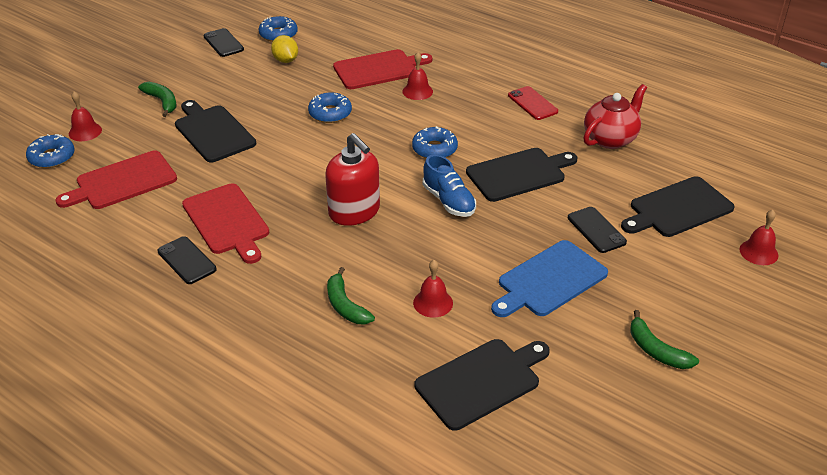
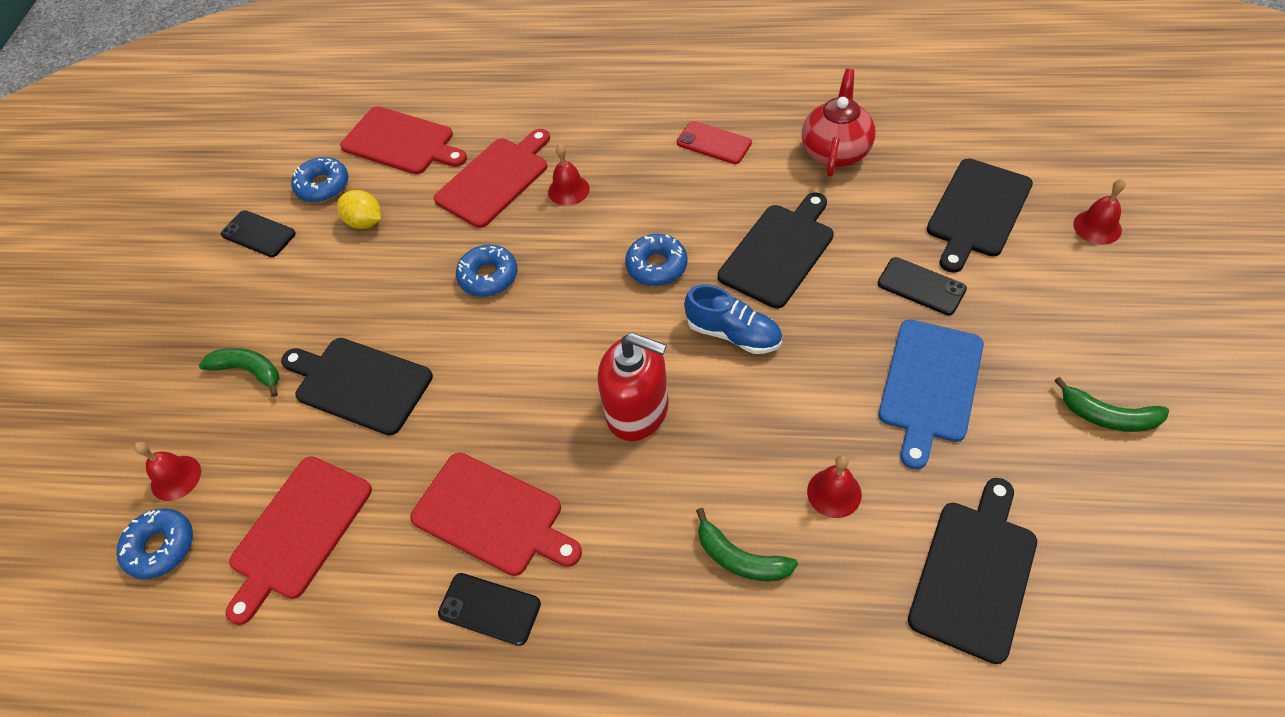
camera: 25 degrees left, 15 degrees up
(342, 31) = (401, 142): none -> red cutting board

